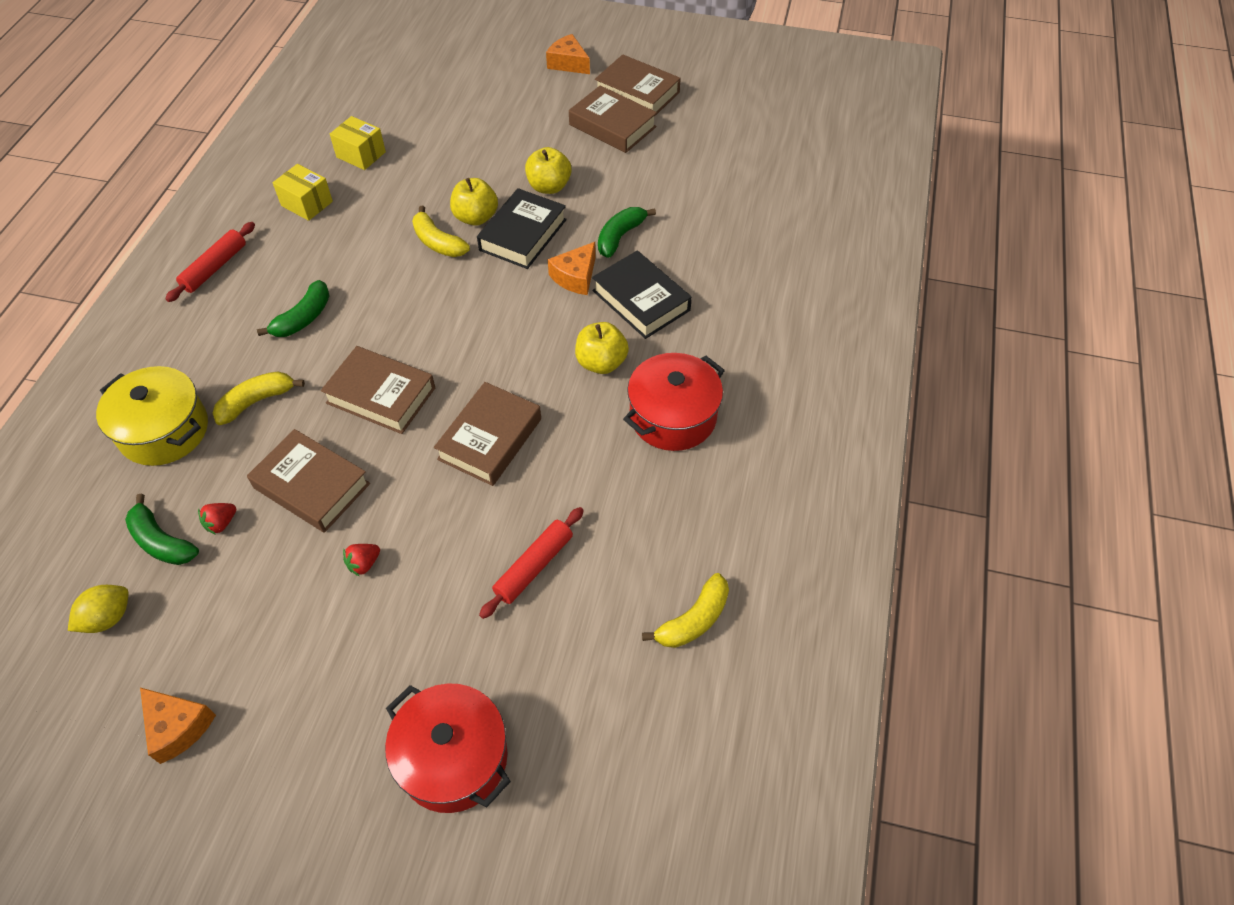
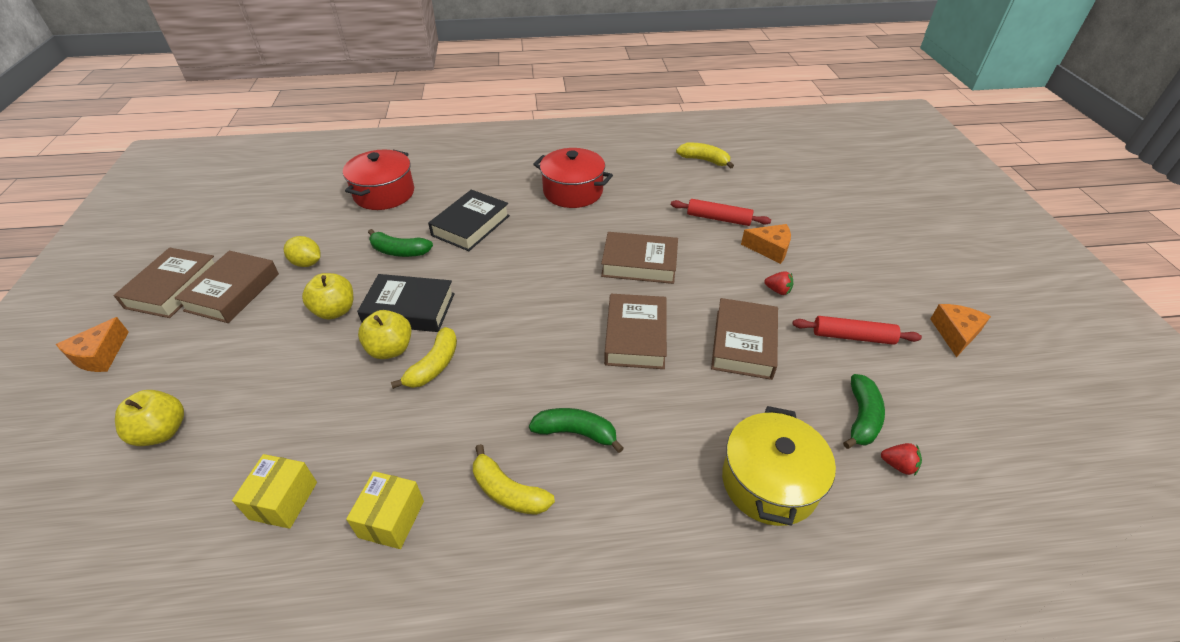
camera: 110 degrees left, 10 degrees down
(108, 618) = (942, 417): yellow lemon -> yellow lemon (307, 263)
(214, 267) = (534, 569): red rolling pin -> red rolling pin (853, 337)
(221, 523) = (815, 385): red strawberry -> red strawberry (898, 465)
(256, 402) = (692, 422): yellow banana -> yellow banana (508, 491)
(453, 758) = (848, 216): red pot -> red pot (384, 193)
(575, 277) = (455, 264): orange cheese -> orange cheese (769, 249)
(601, 363) = (541, 230): yellow apple -> yellow apple (162, 432)

